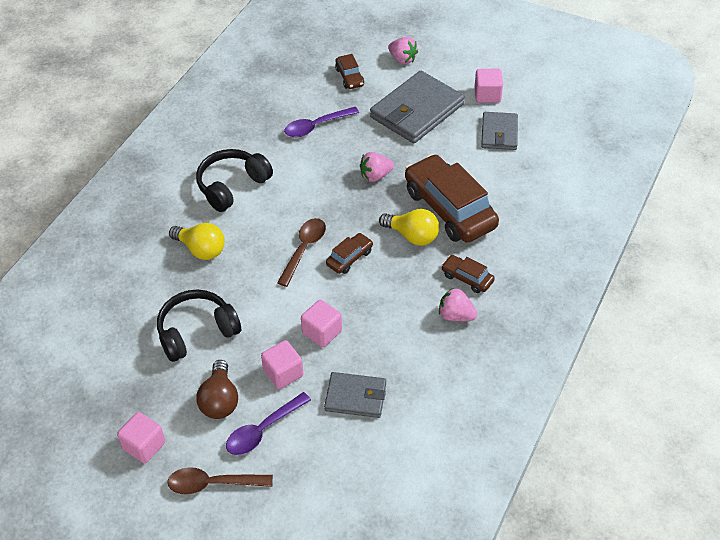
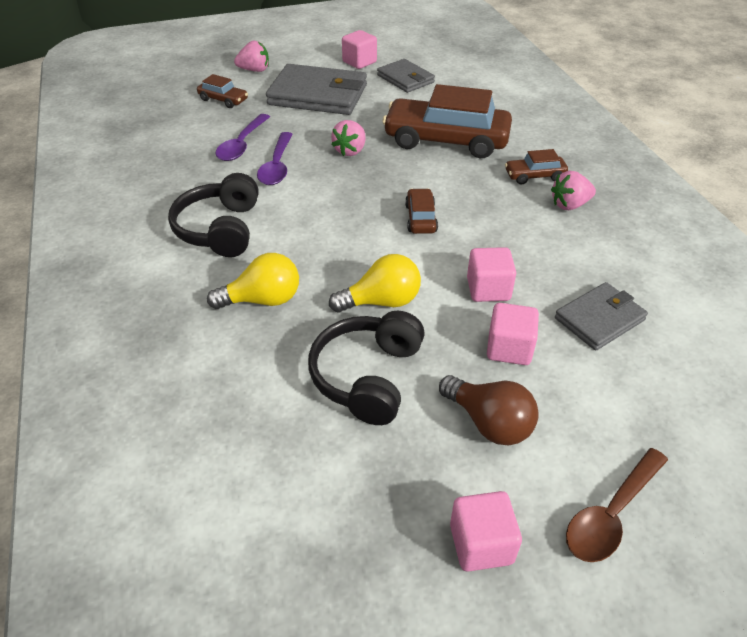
camera: 45 degrees left, 5 degrees down
(263, 430) = (572, 415): purple spoon -> purple spoon (277, 166)
(304, 249) = (369, 236): brown spoon -> none
(412, 236) = (447, 173): yellow light bulb -> yellow light bulb (381, 302)
(416, 111) = (318, 95): grey wallet -> grey wallet turned 75 degrees counterclockwise

